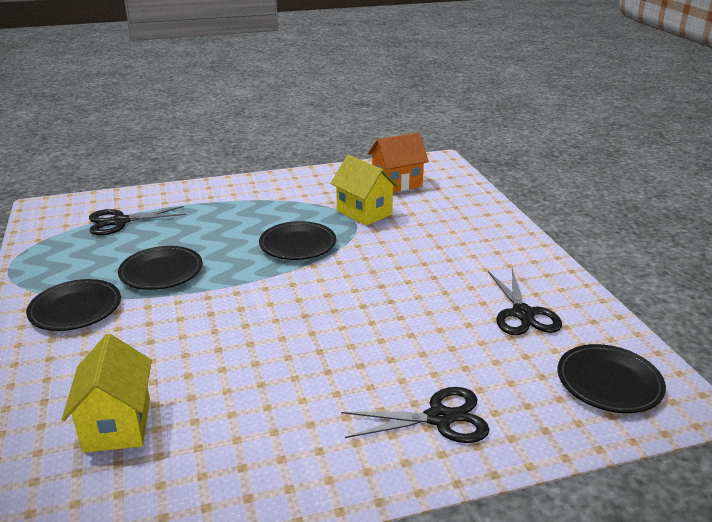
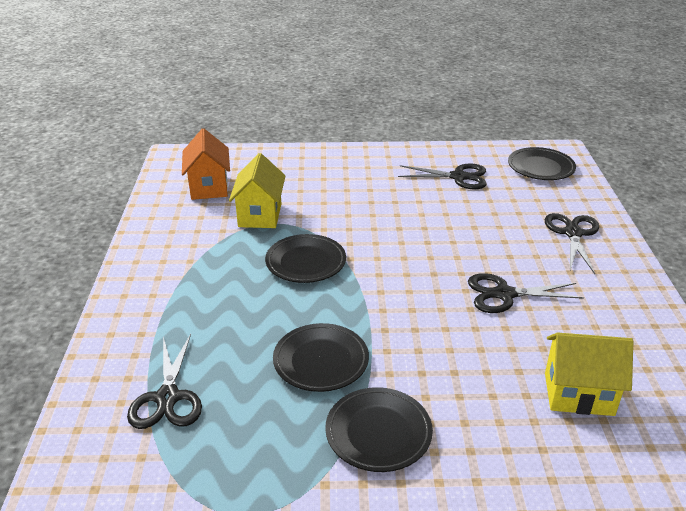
camera: 75 degrees left, 5 degrees up
(281, 365) = (504, 294): none -> black scissors
(364, 212) = (260, 215): yellow house -> yellow house turned 60 degrees counterclockwise

